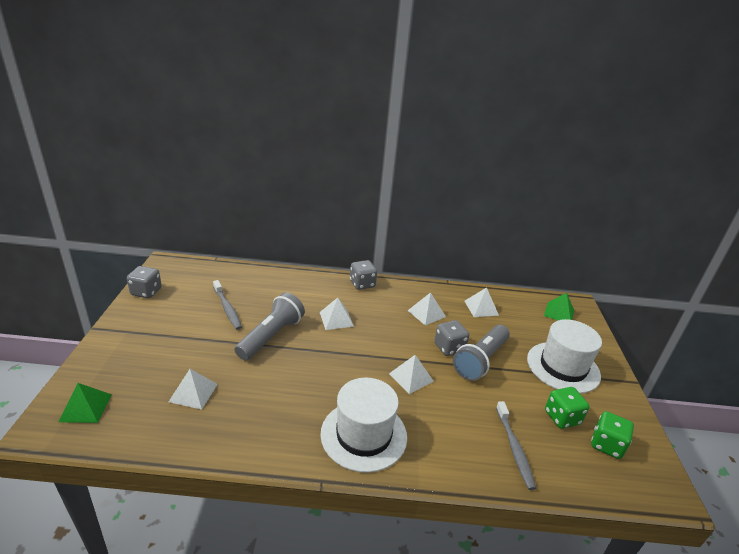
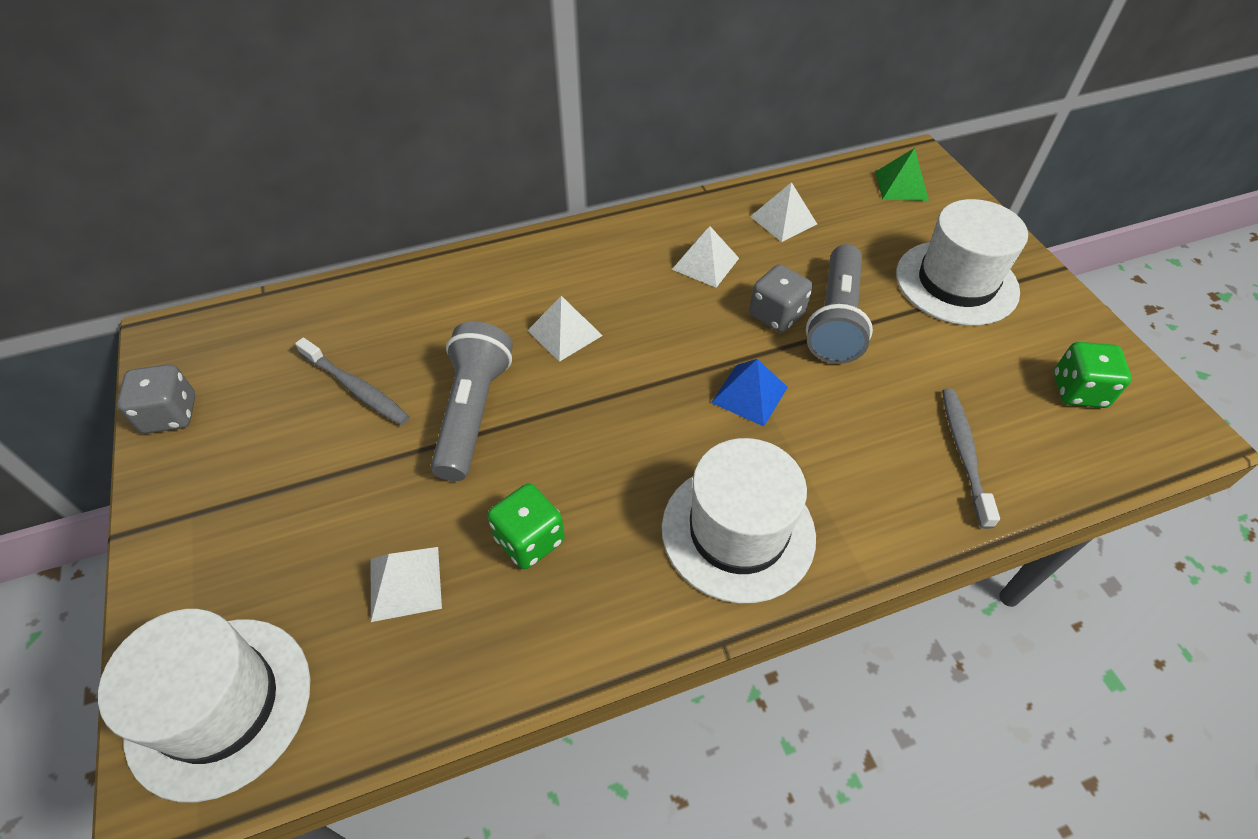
camera: 20 degrees left, 20 degrees up
(85, 407) = (220, 705): green pyramid -> white hat
(362, 284) = (567, 245): grey dice -> none
(411, 377) = (749, 394): white pyramid -> blue pyramid
(514, 448) = (964, 453): grey toothbrush -> grey toothbrush turned 150 degrees counterclockwise
(562, 417) = (999, 371): green dice -> green dice (529, 540)

